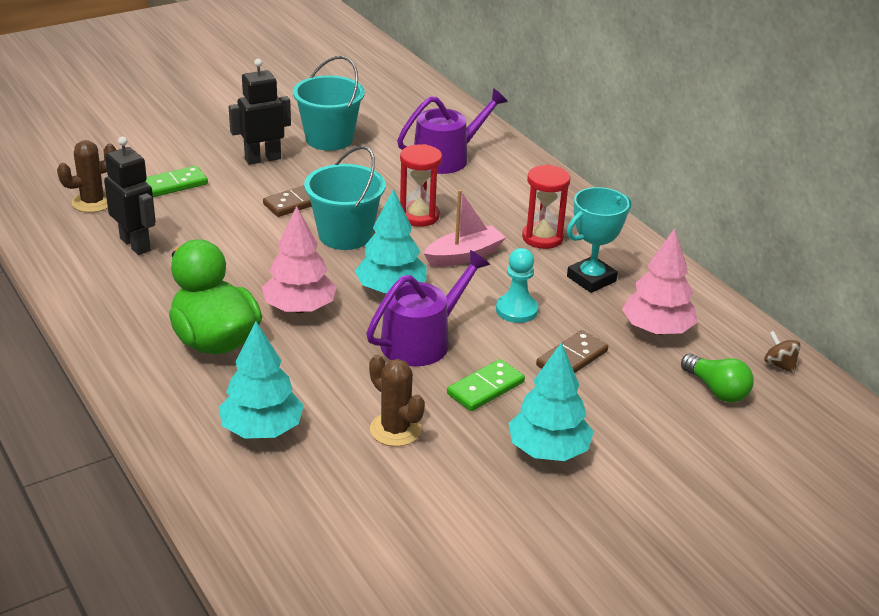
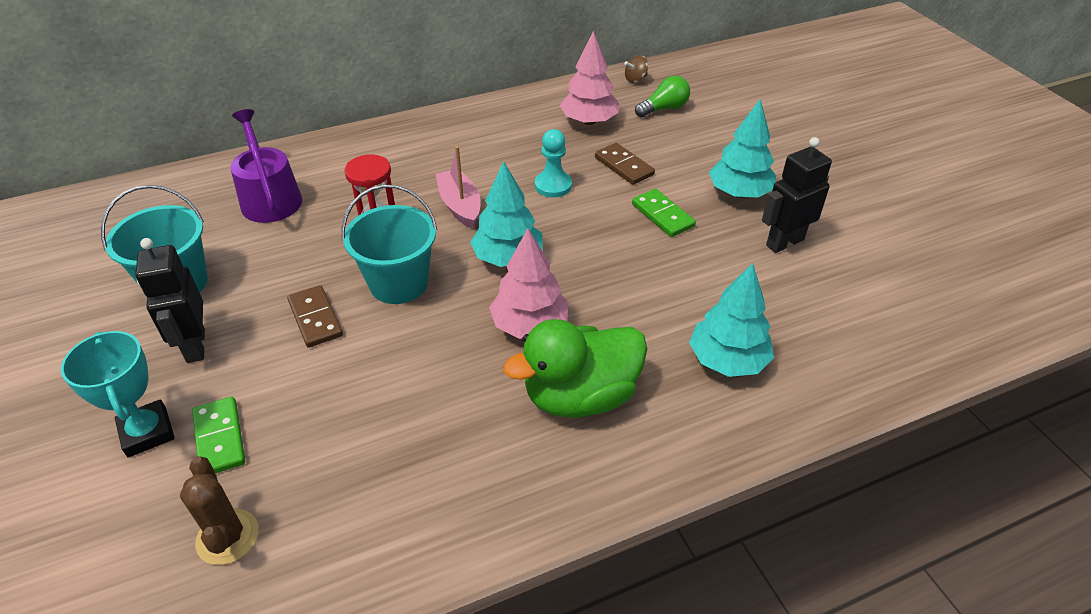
camera: 80 degrees left, 10 degrees up
(135, 244) = (360, 478): black robot -> black robot (784, 242)
(395, 430) = (720, 272): brown cactus -> none
(422, 341) = (593, 245): purple watering can -> none
(542, 238) = (442, 157): red hourglass -> none
(591, 279) = (513, 141): turquoise trophy -> turquoise trophy (147, 432)

